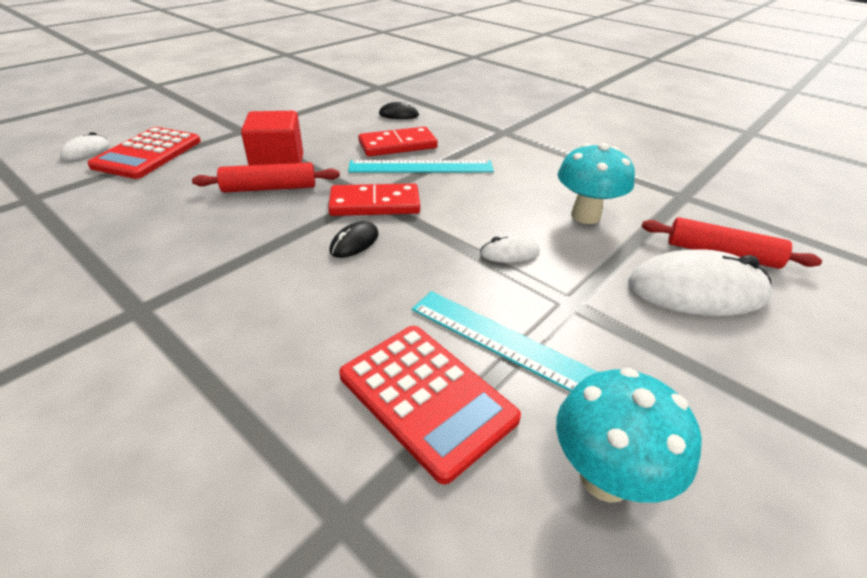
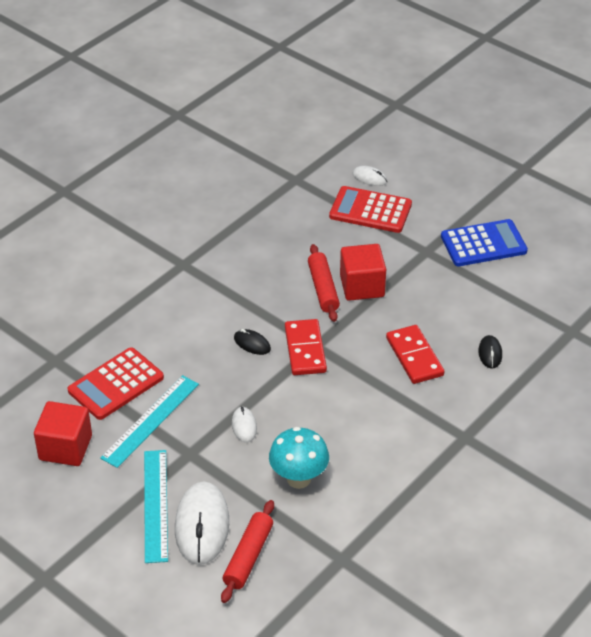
camera: 90 degrees right, 5 degrees up
(249, 107) = (483, 244): none -> blue calculator
(421, 167) = (372, 374): turquoise ruler -> turquoise ruler (155, 505)
(605, 478) = (65, 448): turquoise mushroom -> red cube

